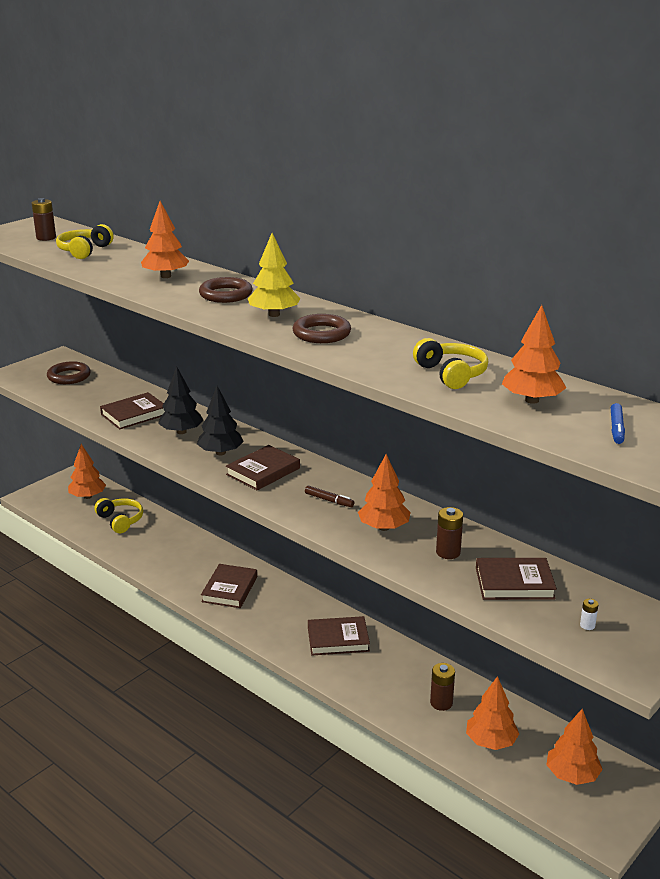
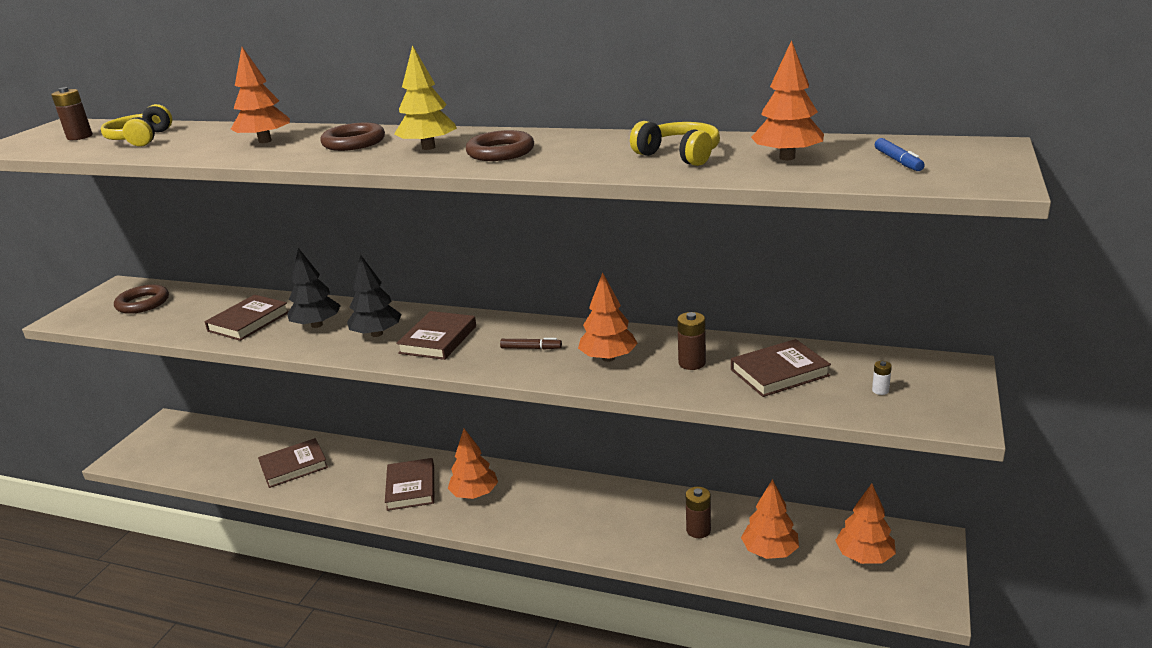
camera: 20 degrees left, 0 degrees up
(88, 496) = (193, 439): orange tree -> orange tree (474, 494)
(120, 520) = (246, 454): yellow headphones -> none
(338, 639) = (556, 502): brown book -> brown book (294, 466)

